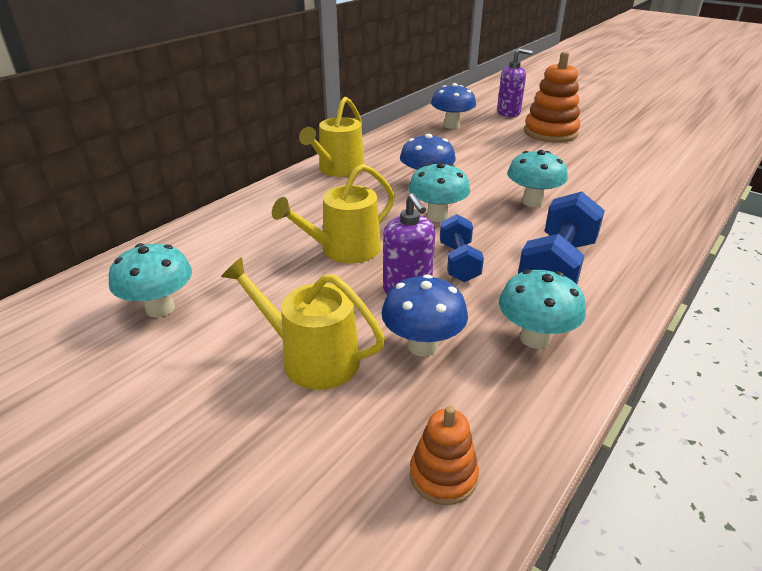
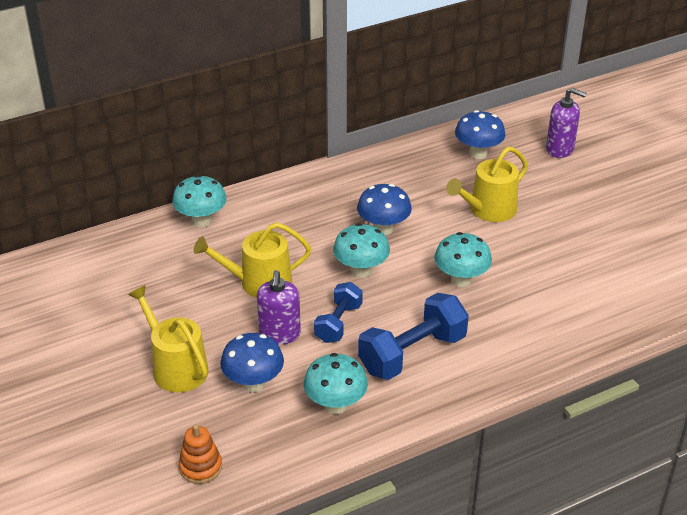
camera: 25 degrees right, 5 degrees up
(160, 308) = (101, 294): turquoise mushroom -> turquoise mushroom (201, 221)
(338, 169) = (317, 188): yellow watering can -> yellow watering can (488, 210)
(550, 133) = (574, 193): orange stacking toy -> none

